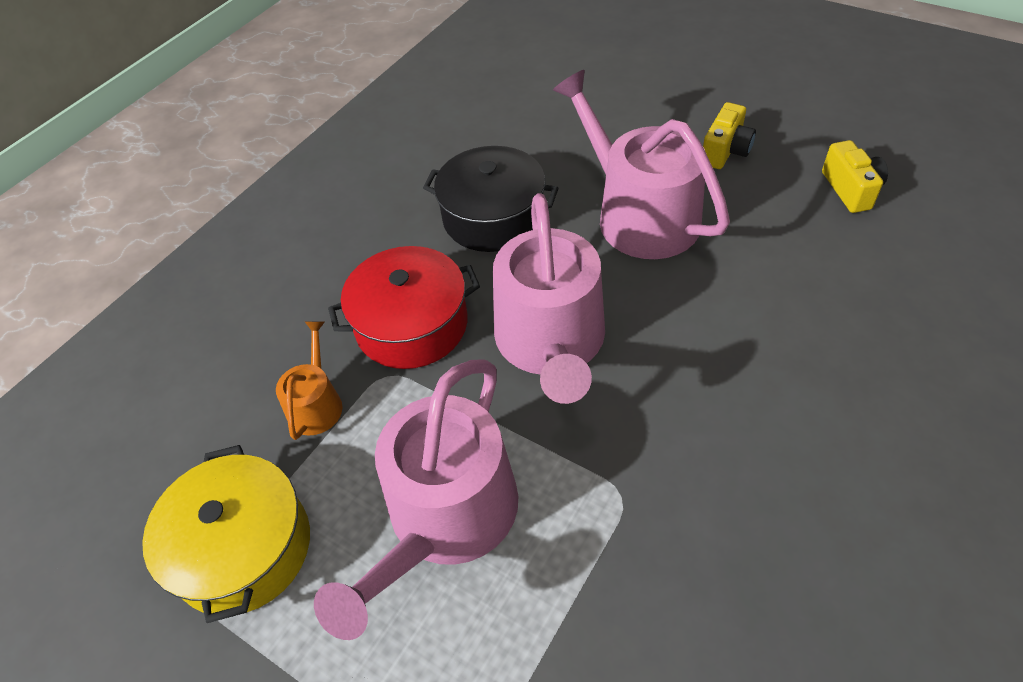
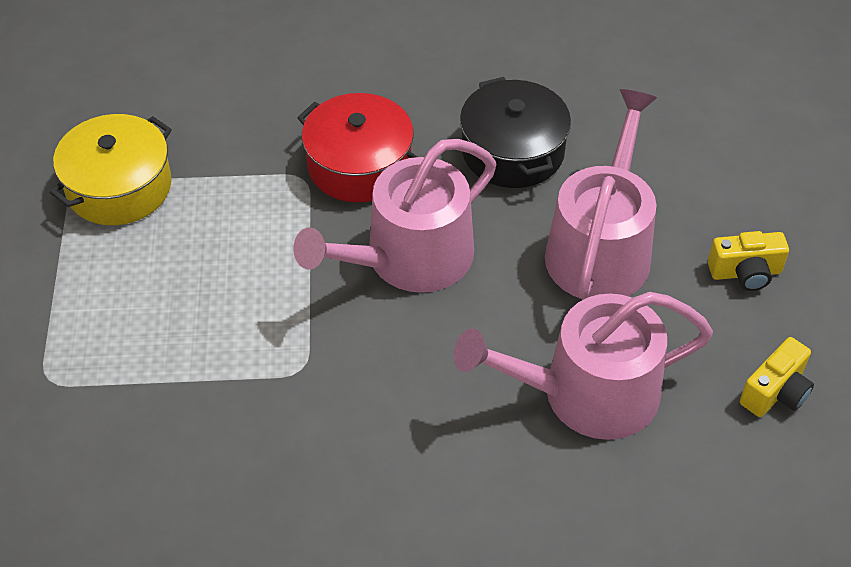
camera: 50 degrees right, 0 degrees up
(316, 404) = (249, 154): orange watering can -> none
(445, 519) = (212, 278): pink watering can -> pink watering can (586, 394)

